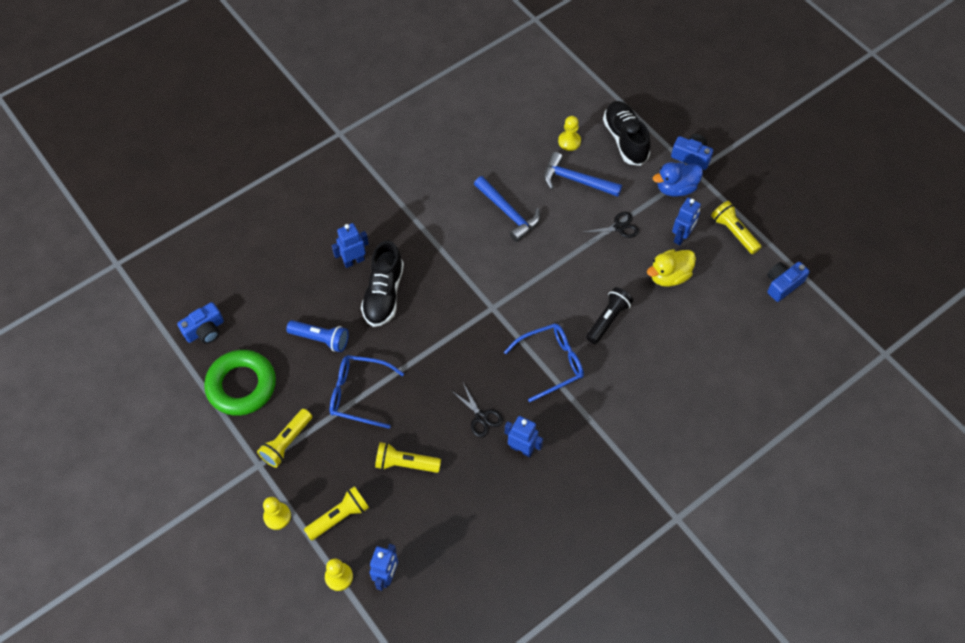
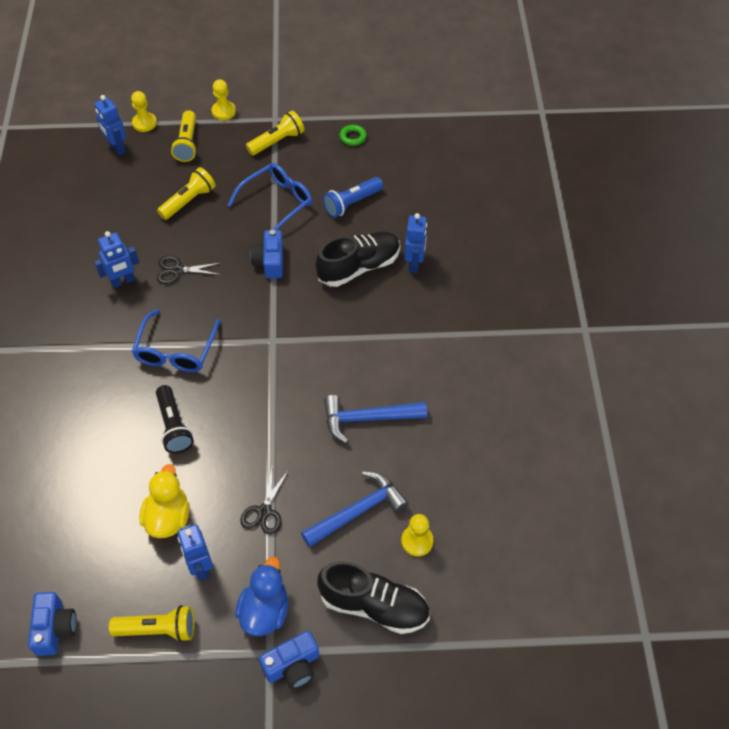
camera: 125 degrees right, 5 degrees down
(205, 330) = (426, 137): blue camera -> blue camera (270, 262)
(241, 385) = (353, 137): green ring -> green ring, size x0.40
(286, 443) = (277, 141): yellow flashlight -> yellow flashlight turned 75 degrees clockwise
(383, 294) = (359, 267): black shoe -> black shoe turned 105 degrees clockwise

